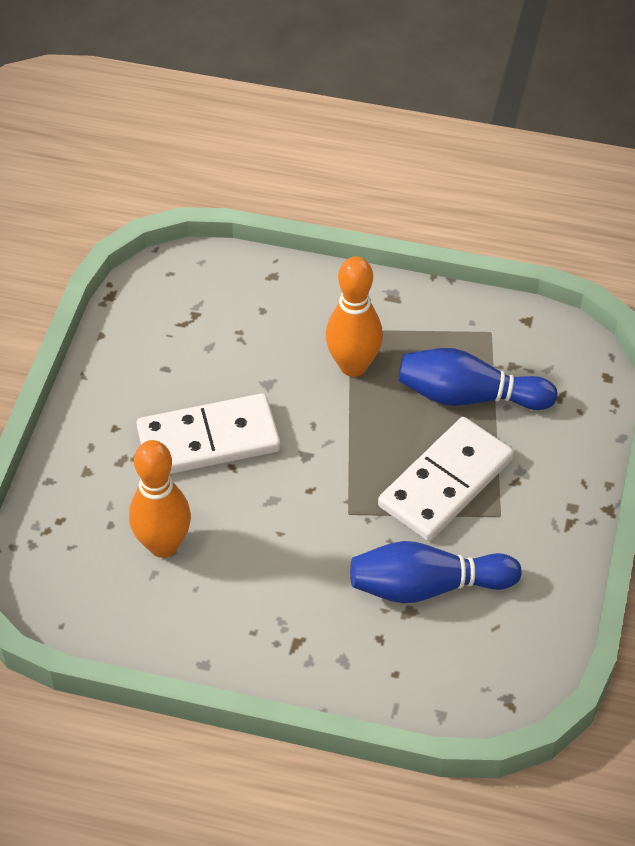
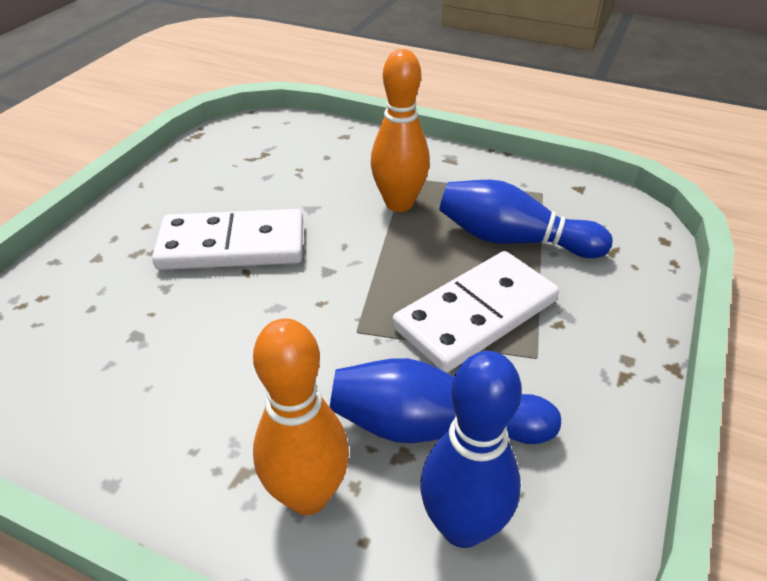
camera: 10 degrees right, 10 degrees down
(163, 545) = (135, 335): orange bowling pin -> orange bowling pin (308, 495)
(460, 653) = (462, 526): none -> blue bowling pin

